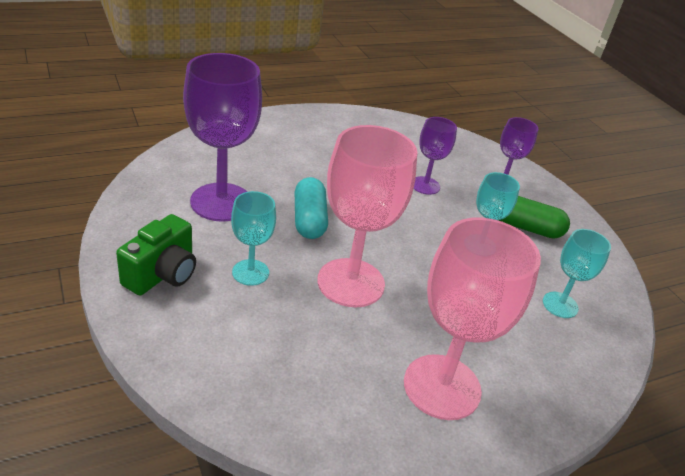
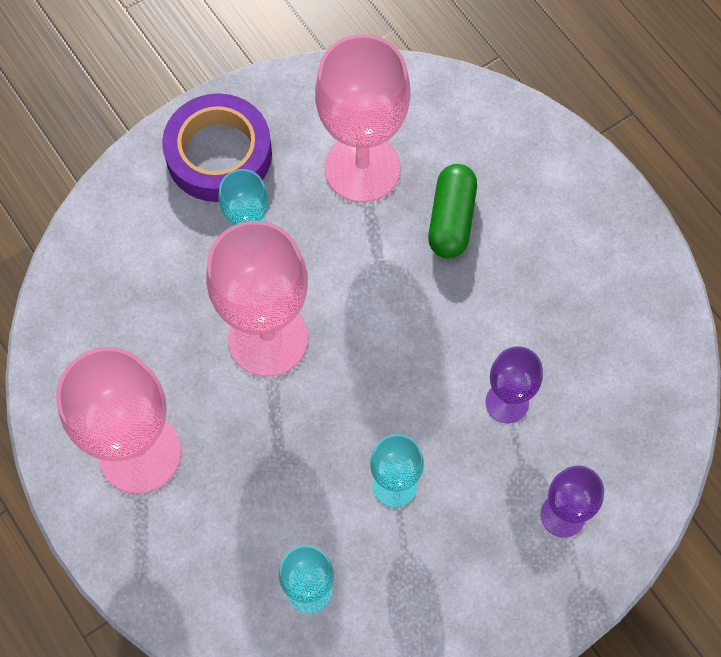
camera: 85 degrees right, 30 degrees up
(162, 274) = (219, 154): green camera -> purple tape
(221, 202) = (362, 168): purple goblet -> pink goblet
(309, 220) = (367, 270): turquoise capsule -> none
(526, 227) = (462, 550): green capsule -> green capsule (451, 219)

